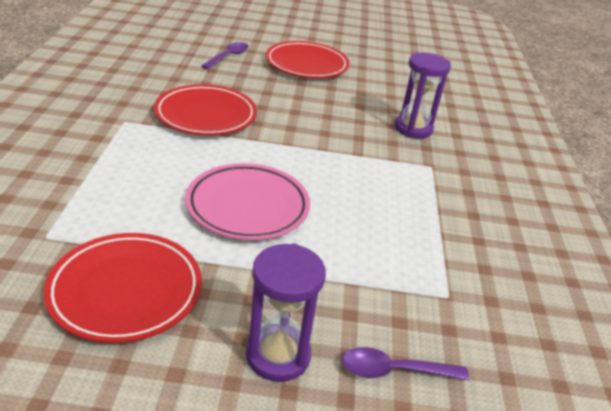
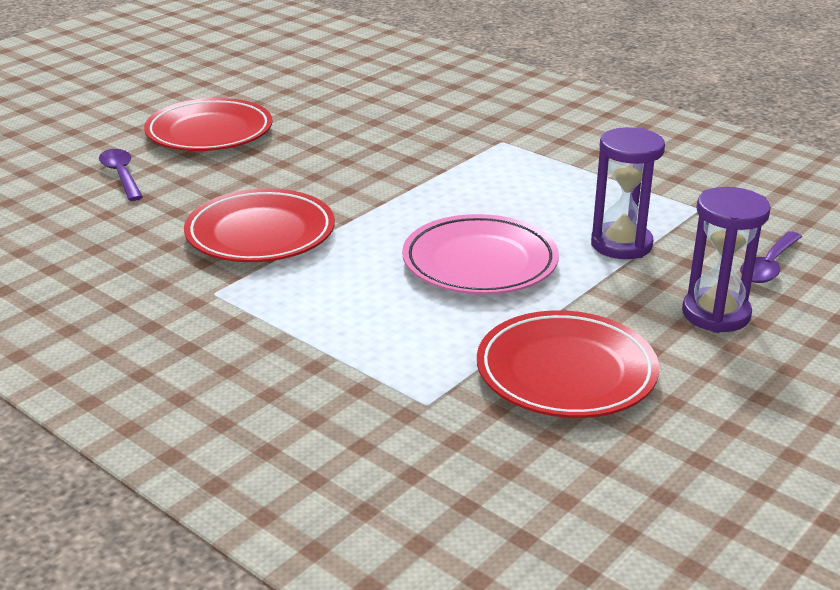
camera: 50 degrees left, 5 degrees down
(413, 129) = (423, 124): purple hourglass -> purple hourglass (621, 244)

